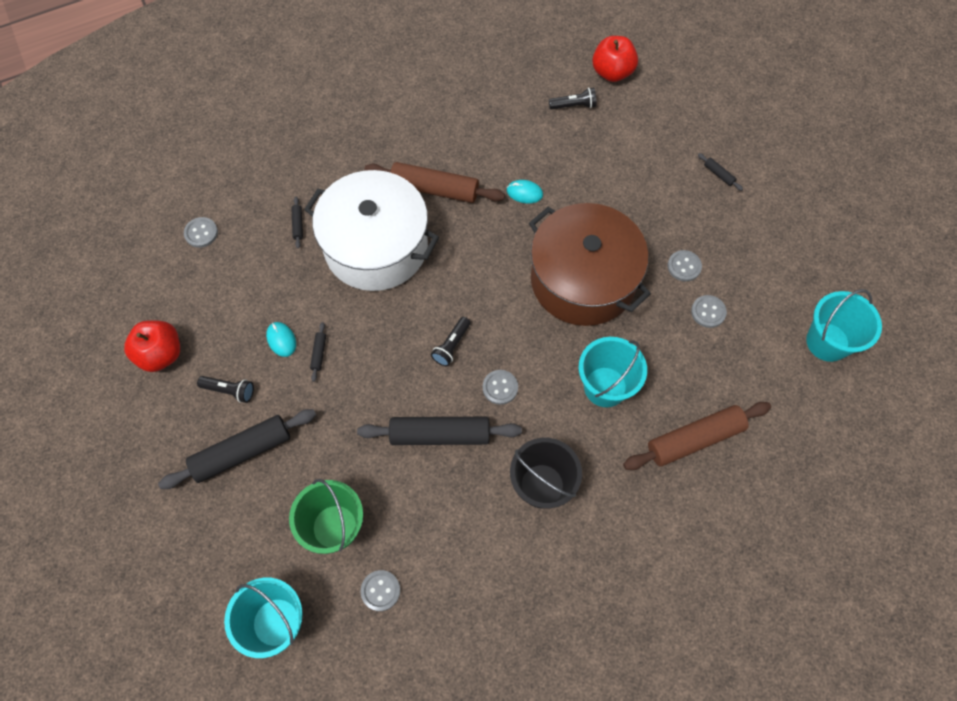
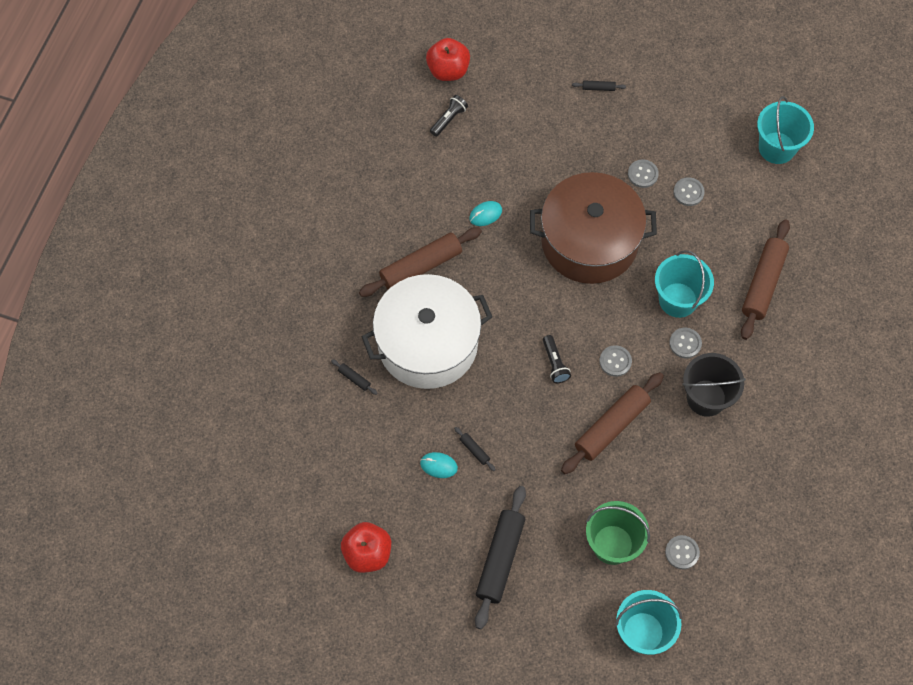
camera: 45 degrees left, 0 degrees up
(201, 233) = (291, 448): grey button -> grey button (685, 343)
(230, 390) = (444, 530): black flashlight -> none
(440, 434) = (611, 426): black rolling pin -> brown rolling pin

